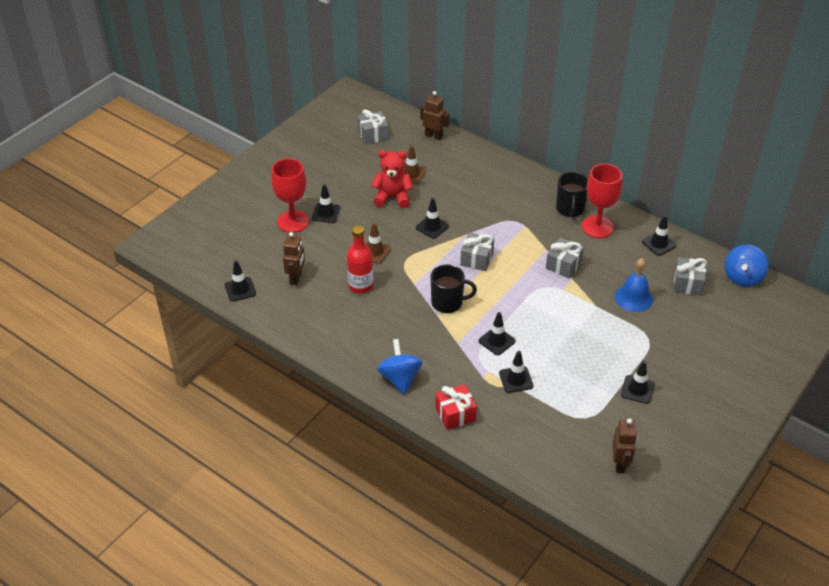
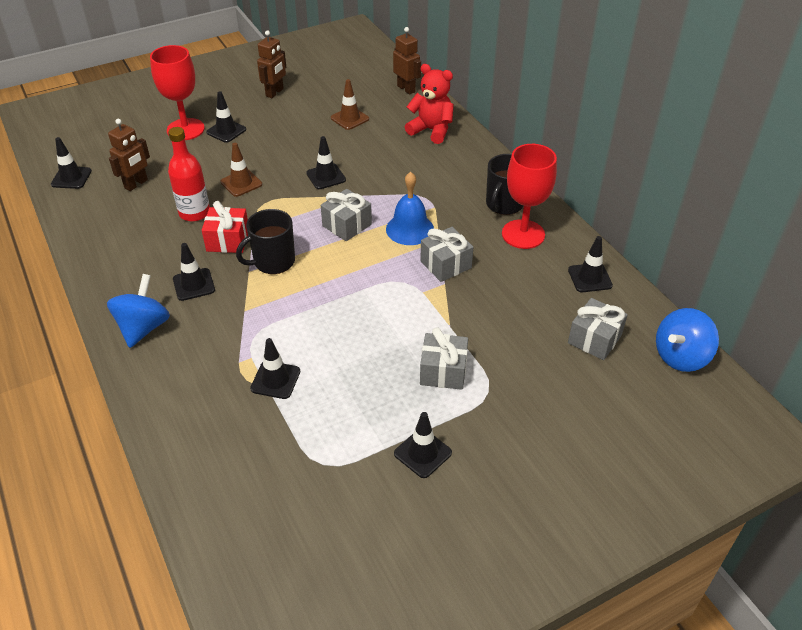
camera: 25 degrees right, 0 degrees up
(373, 135) = (342, 72): grey gift -> grey gift (443, 371)
(392, 197) = (309, 135): red teddy bear -> red teddy bear (431, 130)
(448, 302) = (273, 262): black mug -> black mug turned 120 degrees clockwise
(455, 414) = (167, 394): red gift -> red gift (228, 240)
(496, 341) = (291, 325): black traffic cone -> black traffic cone (194, 284)
(620, 463) = (319, 548): brown robot -> brown robot (275, 93)
(633, 298) = (507, 332): blue bell -> blue bell (410, 229)

